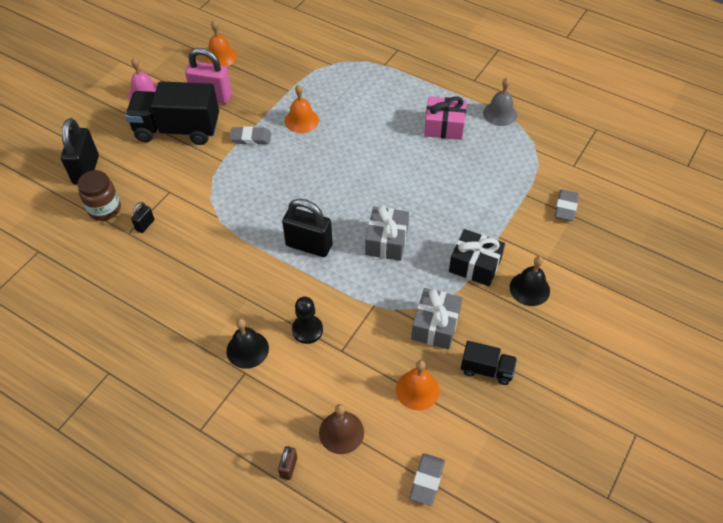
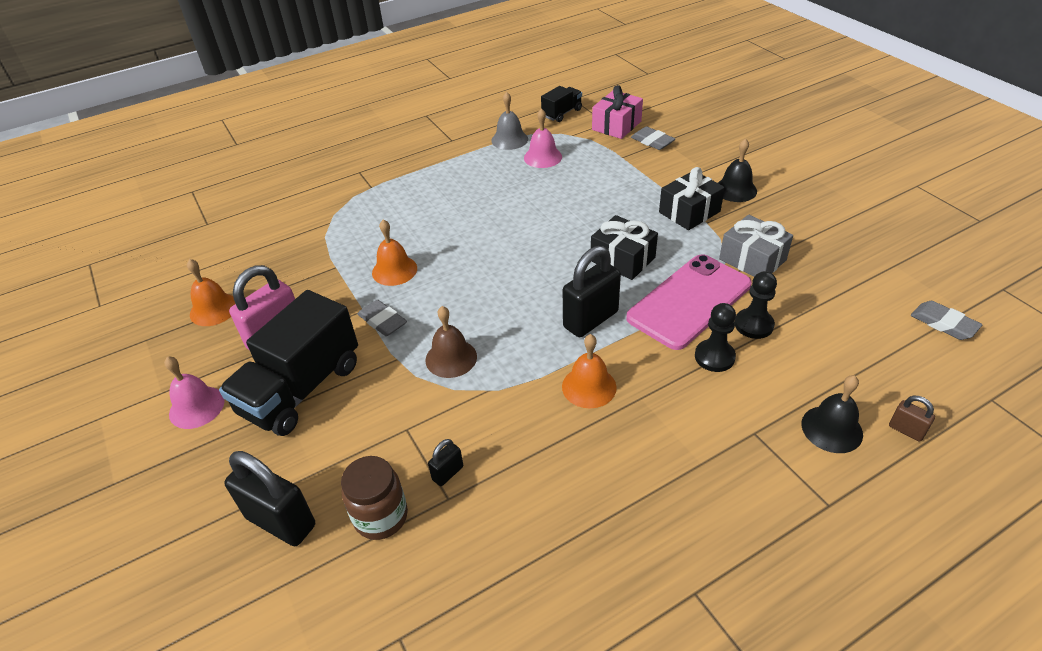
camera: 60 degrees left, 10 degrees down
(145, 225) = (448, 473): black padlock -> black padlock turned 75 degrees clockwise
(247, 349) = (719, 420): black bell -> black bell (832, 429)
(251, 138) = (382, 321): grey eraser -> grey eraser turned 75 degrees counterclockwise
(341, 432) = (867, 370): brown bell -> brown bell (451, 358)
(355, 346) = (753, 325): none -> black pawn
(360, 298) = (689, 301): none -> pink phone
(386, 241) = (622, 259): grey gift -> black gift
(417, 390) = (829, 296): orange bell -> orange bell (589, 387)
(444, 126) = (496, 176): pink gift -> pink gift (616, 125)
(486, 370) = (820, 244): black truck -> black truck (562, 113)
(489, 144) = (542, 157): none -> pink bell

